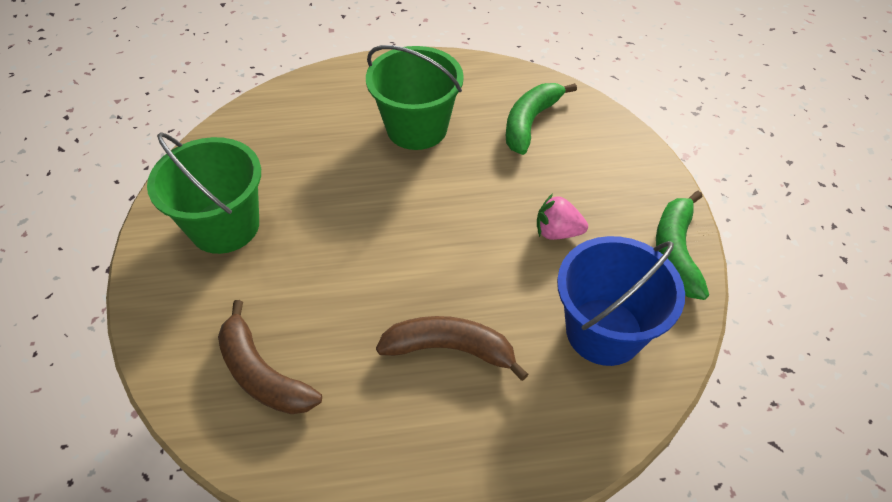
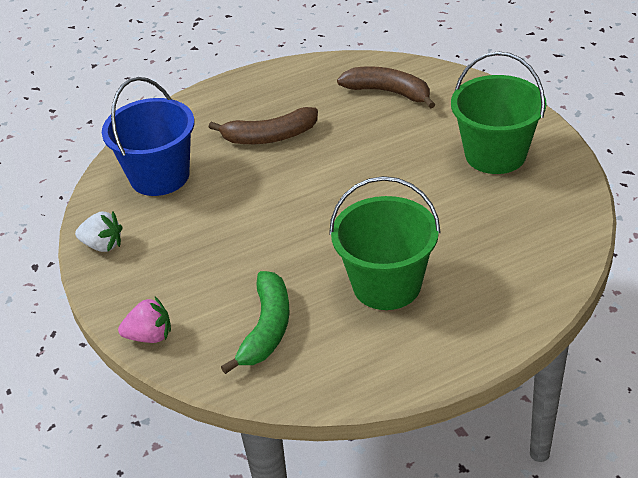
camera: 165 degrees right, 10 degrees down
(557, 232) = (210, 230): pink strawberry -> pink strawberry (150, 336)
(676, 252) = (103, 245): green banana -> white strawberry

